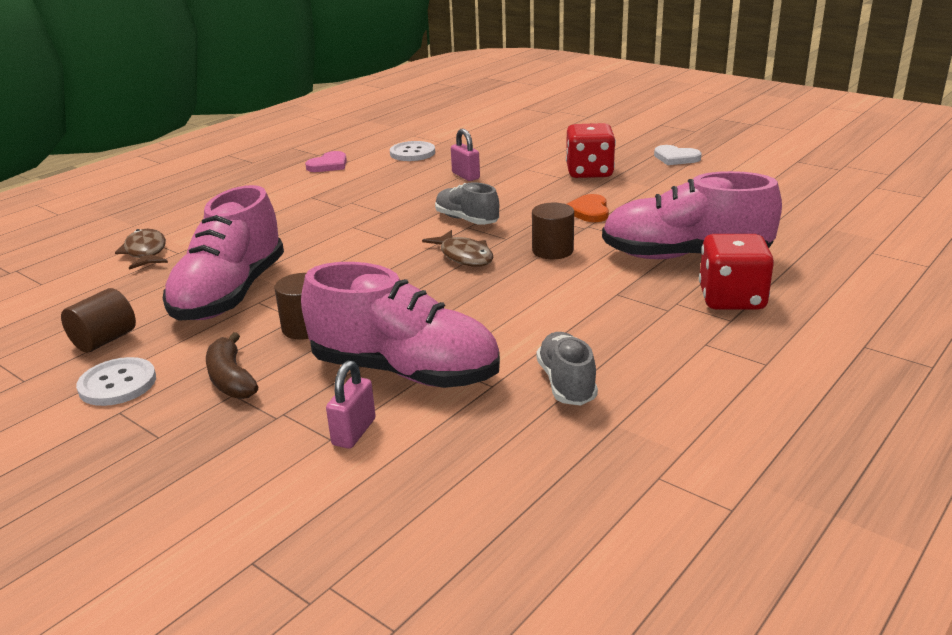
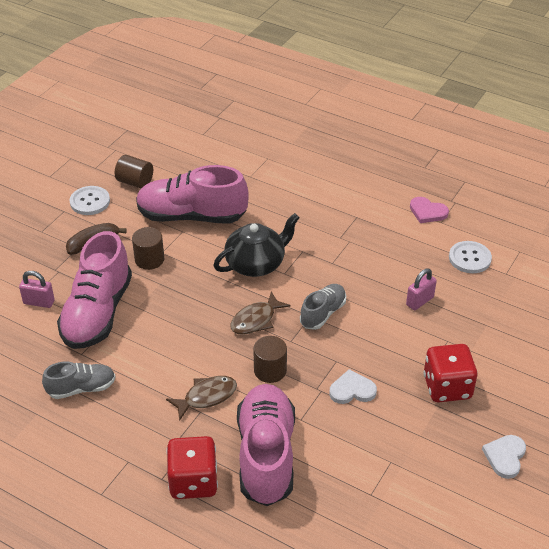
camera: 80 degrees right, 15 degrees up
(145, 252) = (249, 162): brown fish -> brown fish (206, 397)
(360, 253) = (256, 263): none -> black teapot
(589, 211) = (352, 390): orange heart -> white heart

